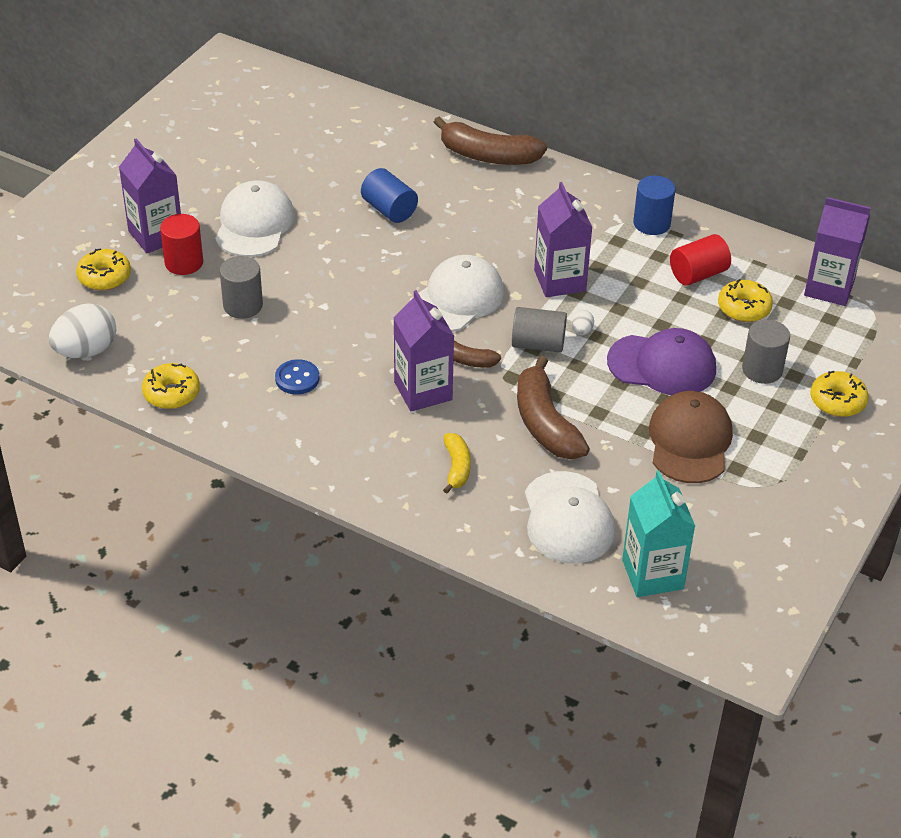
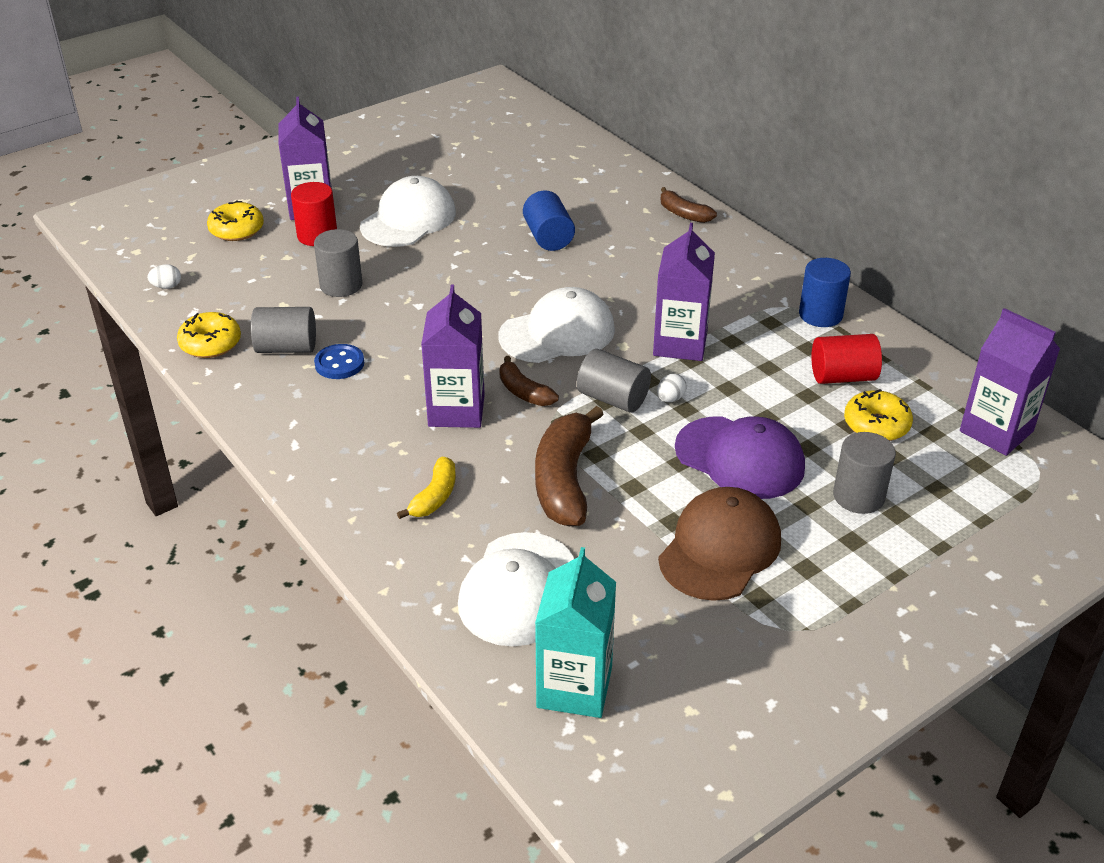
camera: 25 degrees right, 5 degrees down
(86, 351) = (167, 286): white egg -> white egg, size x0.44
(241, 377) = (286, 347): none -> grey cylinder
(487, 156) = (683, 214): brown banana -> brown banana, size x0.55
(837, 401) = (935, 558): yellow donut -> none

